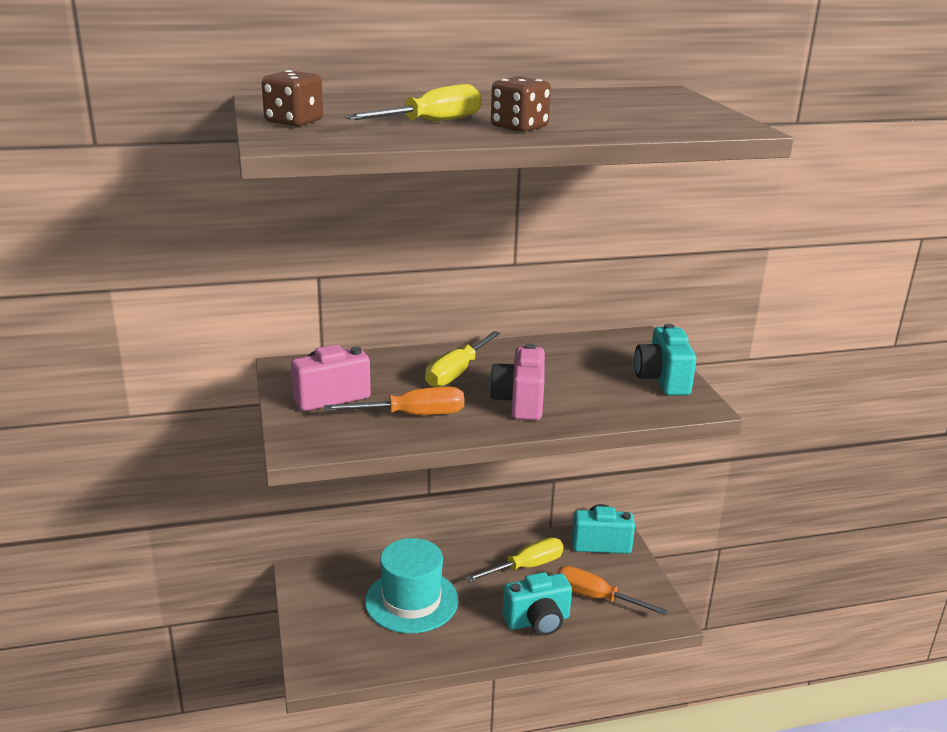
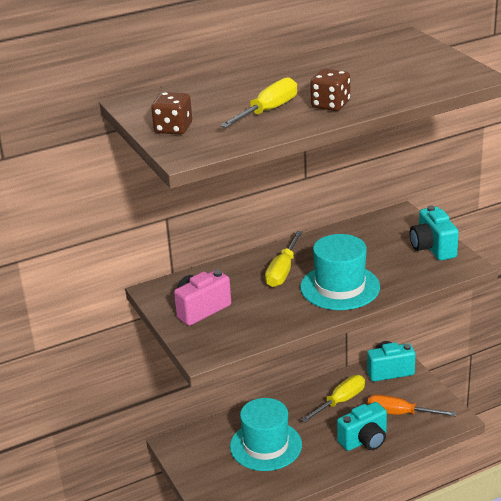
camera: 10 degrees left, 5 degrees up
(412, 415) = (269, 313): orange screwdriver -> none
(519, 402) = (340, 287): pink camera -> turquoise hat

